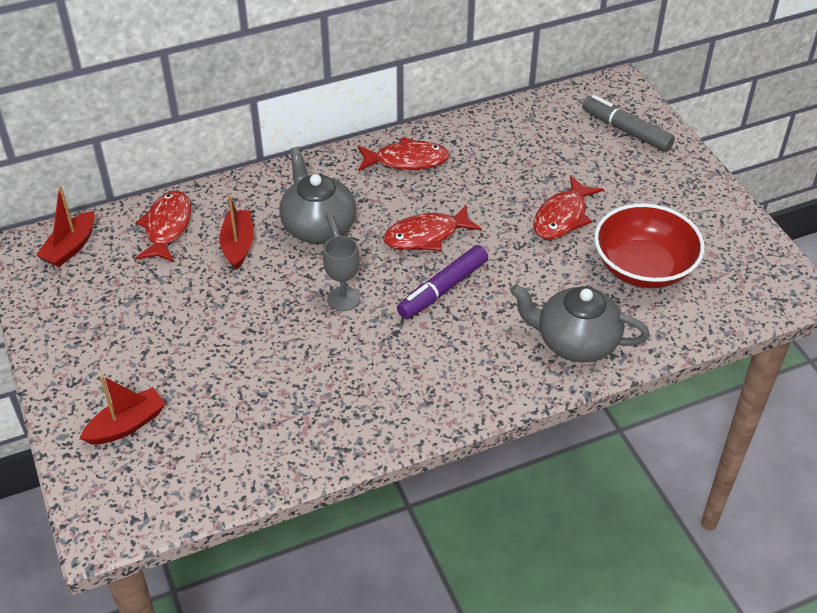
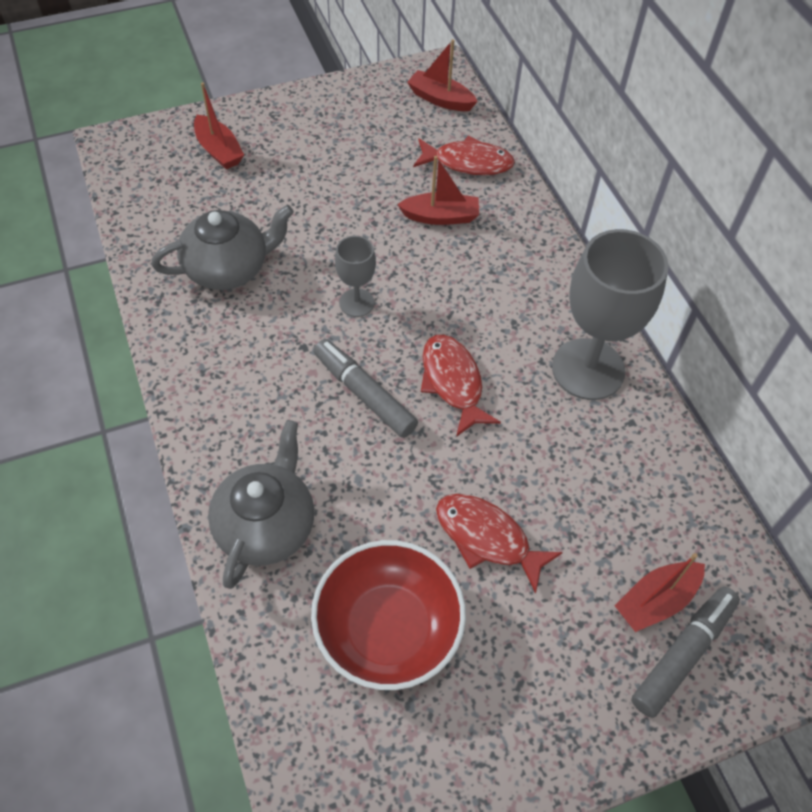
camera: 90 degrees right, 10 degrees up
(318, 226) = (469, 282): grey teapot -> grey teapot (228, 268)
(406, 160) = (588, 369): red fish -> grey goblet
(443, 289) = (364, 394): purple marker -> grey marker
(592, 139) = (656, 600): none -> red boat

